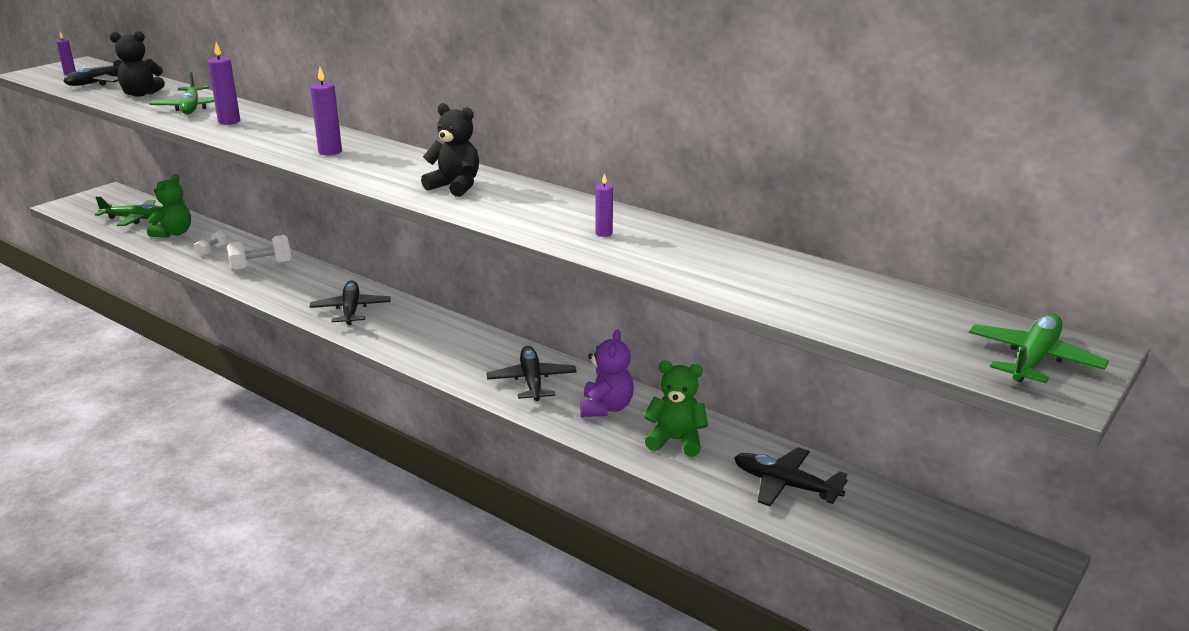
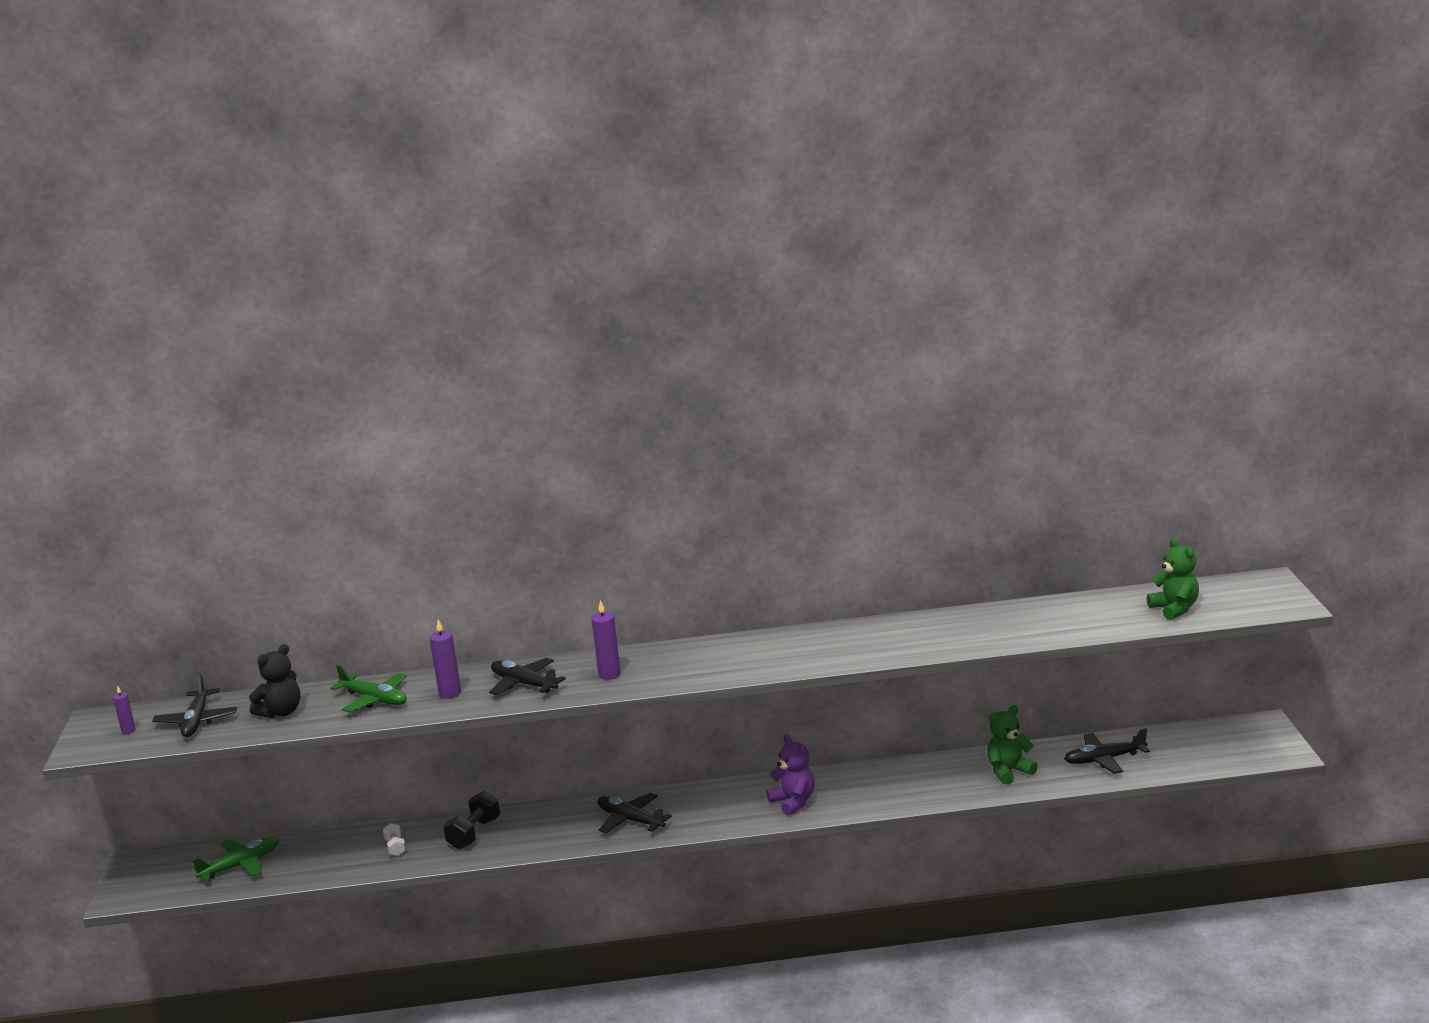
camera: 40 degrees left, 5 degrees down
(174, 233) = (316, 855): green teddy bear -> green teddy bear (1174, 609)
(261, 266) = (474, 834): white dumbbell -> black dumbbell
(455, 186) = (769, 653): black teddy bear -> none
(532, 381) = (860, 790): black plane -> black plane (524, 684)
(604, 233) = (935, 636): purple candle -> none
(606, 408) = (935, 778): purple teddy bear -> purple teddy bear (793, 802)
(1033, 360) = (1258, 597): green plane -> none

